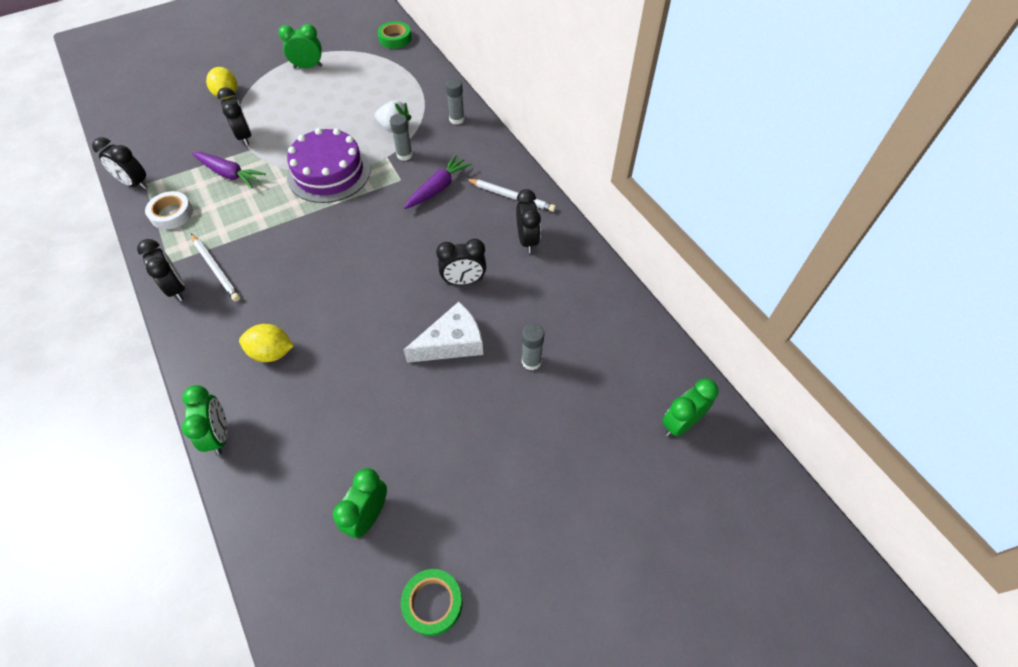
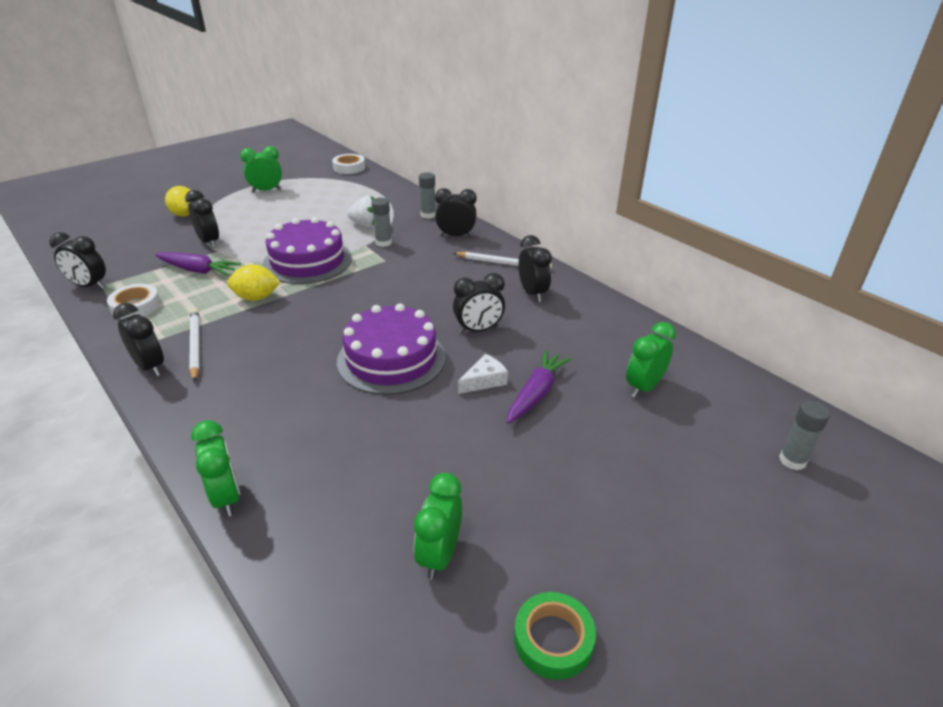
camera: 10 degrees left, 20 degrees down
(216, 269) = (195, 346): white pencil -> white pencil turned 150 degrees counterclockwise
(272, 352) = (277, 411): yellow lemon -> yellow lemon (256, 298)
(378, 306) = (391, 359): none -> purple cake
(395, 39) = (349, 167): green tape -> white tape
(438, 188) = (426, 263): purple carrot -> purple carrot (536, 393)
(452, 343) = (484, 381): white cheese -> white cheese, size x0.60
(476, 153) = (456, 236): none -> black clock
(531, 361) = (577, 387): grey glue stick -> grey glue stick (792, 460)
(680, 423) = (760, 421): green clock -> green clock (644, 387)

